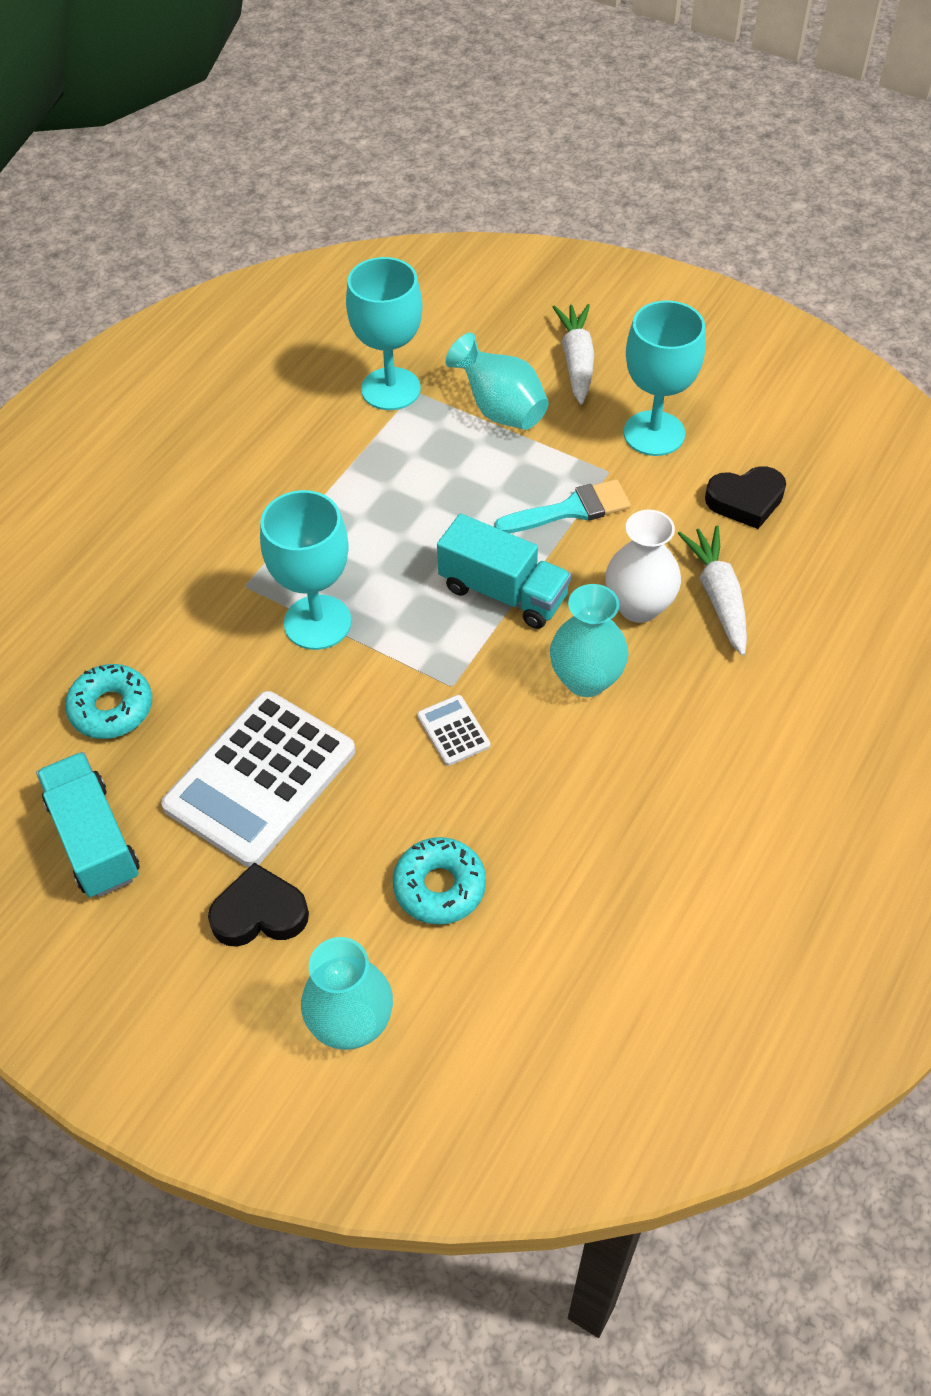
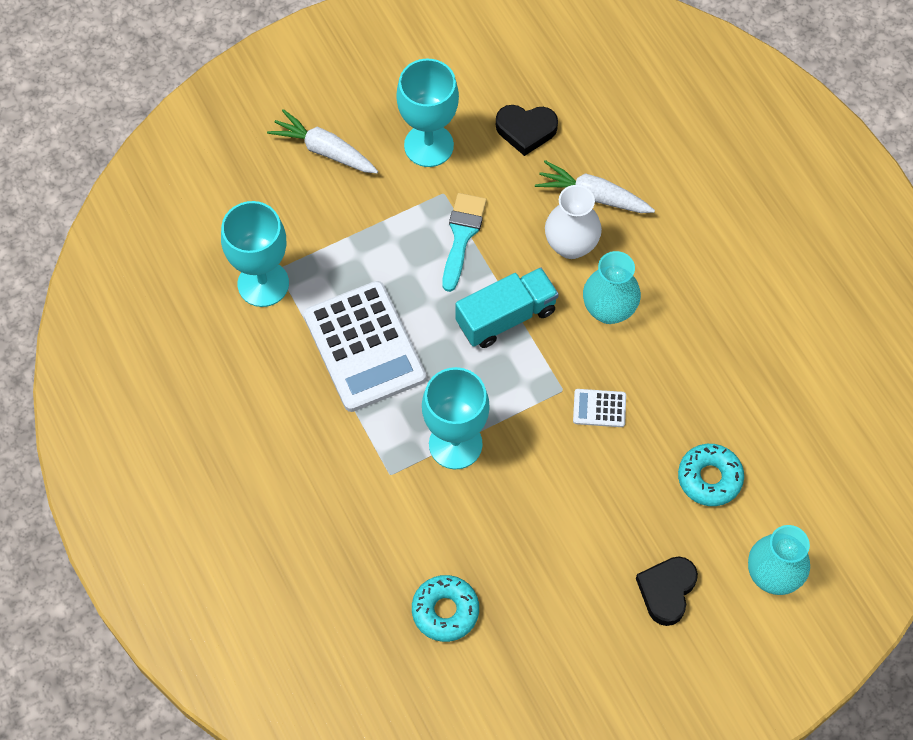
camera: 60 degrees left, 10 degrees up
(94, 839) = (550, 668): turquoise truck -> none
(260, 779) = (564, 542): white calculator -> white calculator (364, 347)
(500, 410) = (337, 225): turquoise vase -> none
(745, 501) = (526, 130): black heart -> black heart turned 75 degrees clockwise

